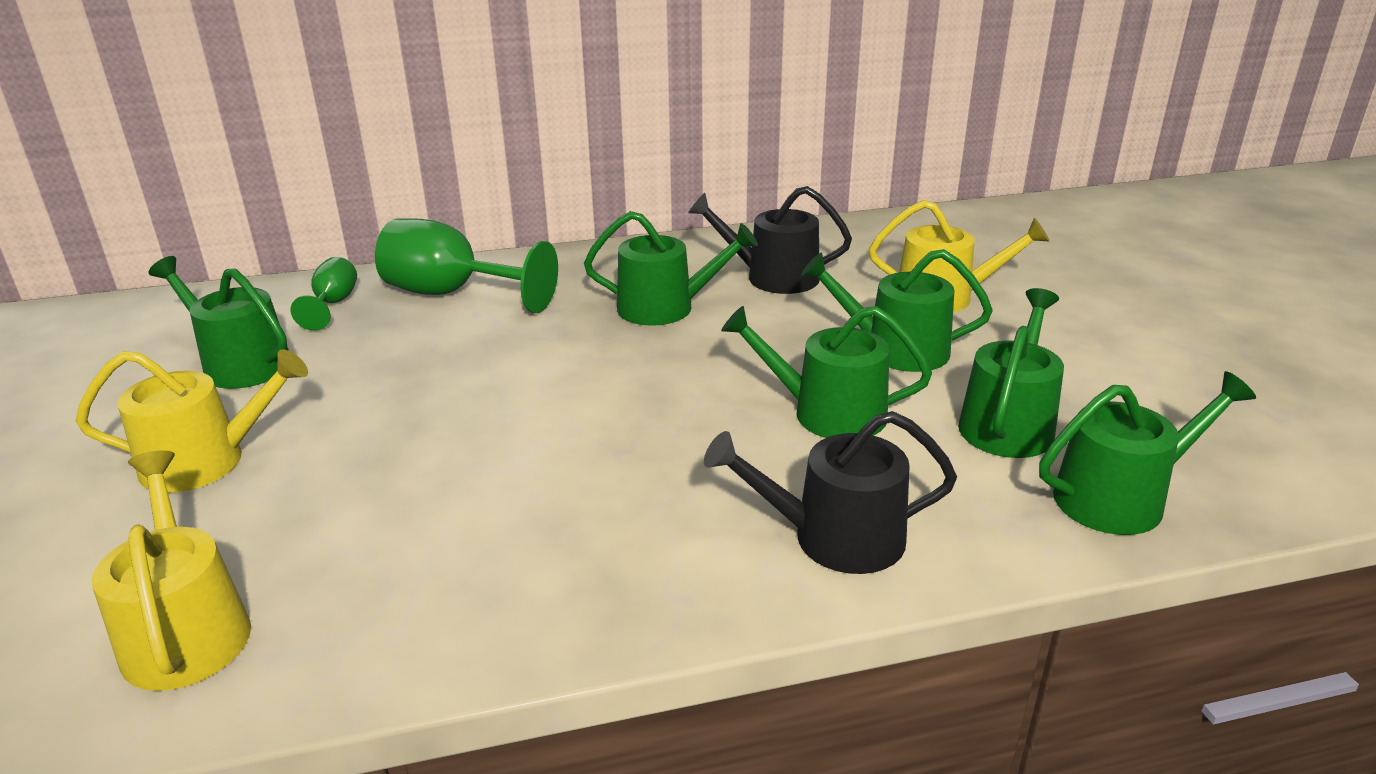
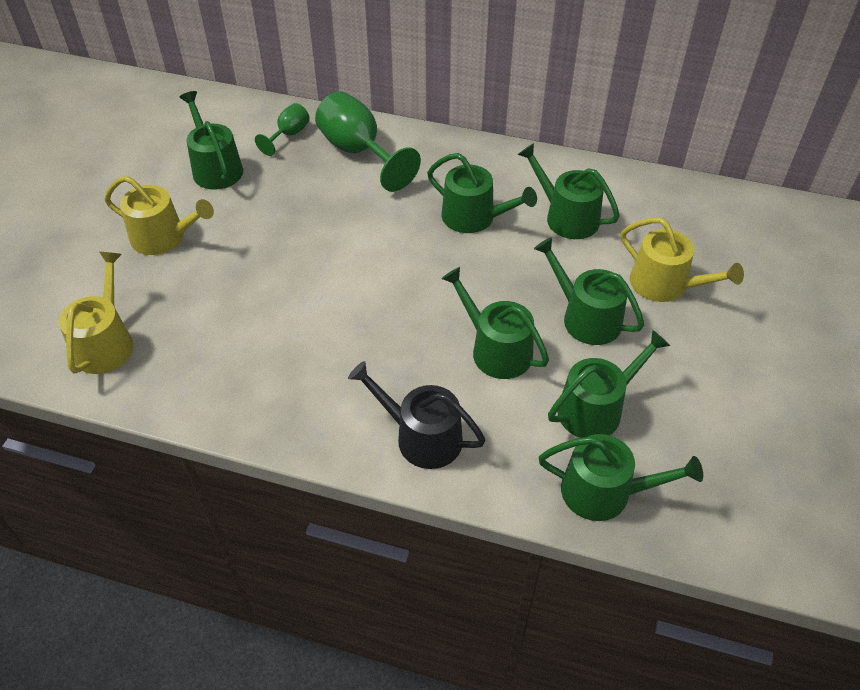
camera: 30 degrees right, 20 degrees up
(773, 277) = (566, 217): black watering can -> green watering can

